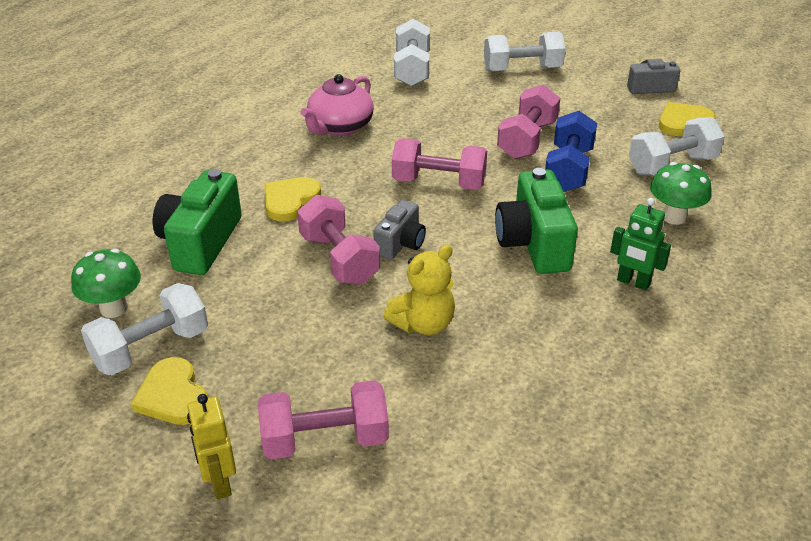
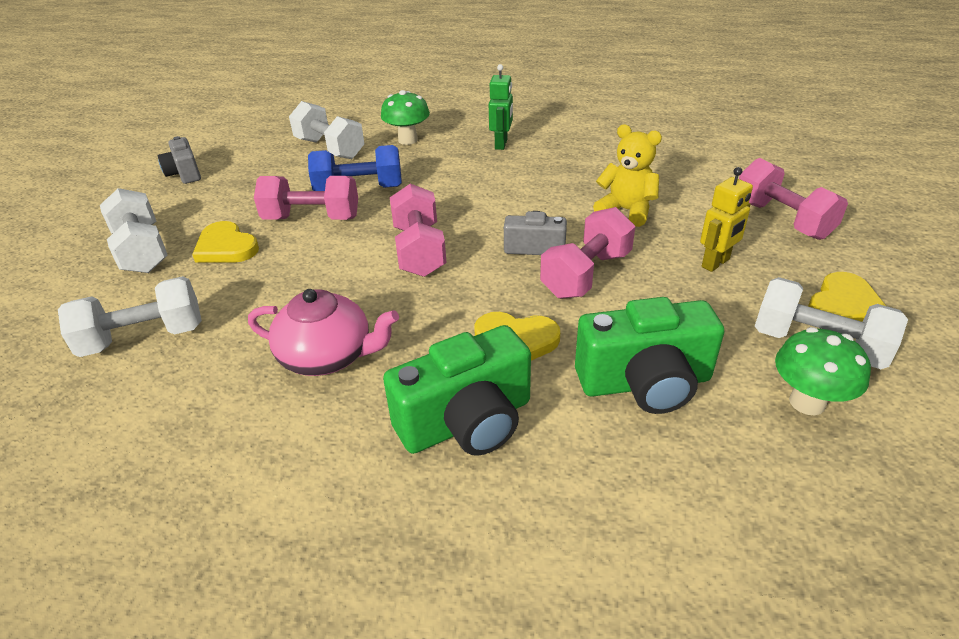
camera: 110 degrees left, 0 degrees up
(219, 482) = (874, 250): yellow robot -> yellow robot (716, 263)
(533, 243) = (484, 186): green camera -> green camera (467, 422)
(683, 122) = (252, 152): yellow heart -> yellow heart (226, 247)

